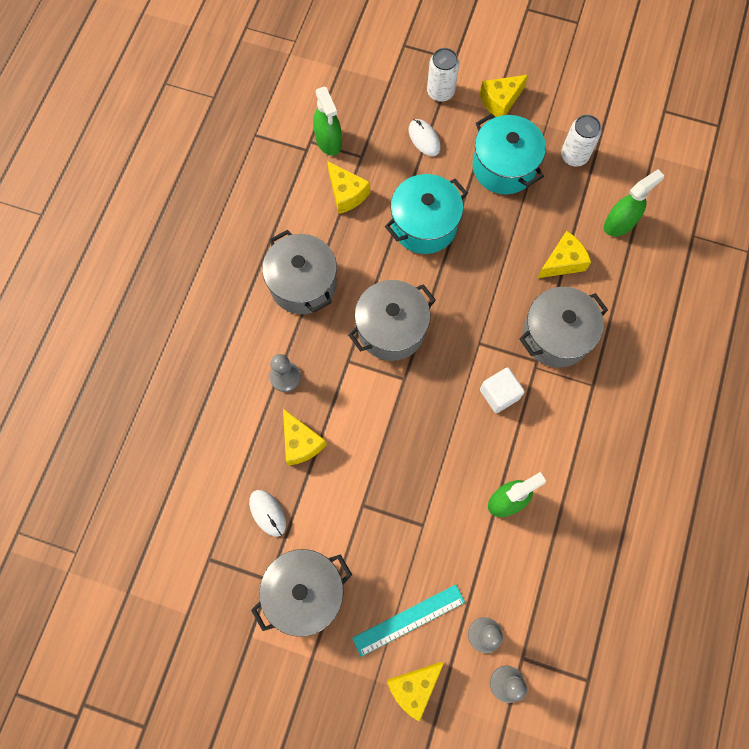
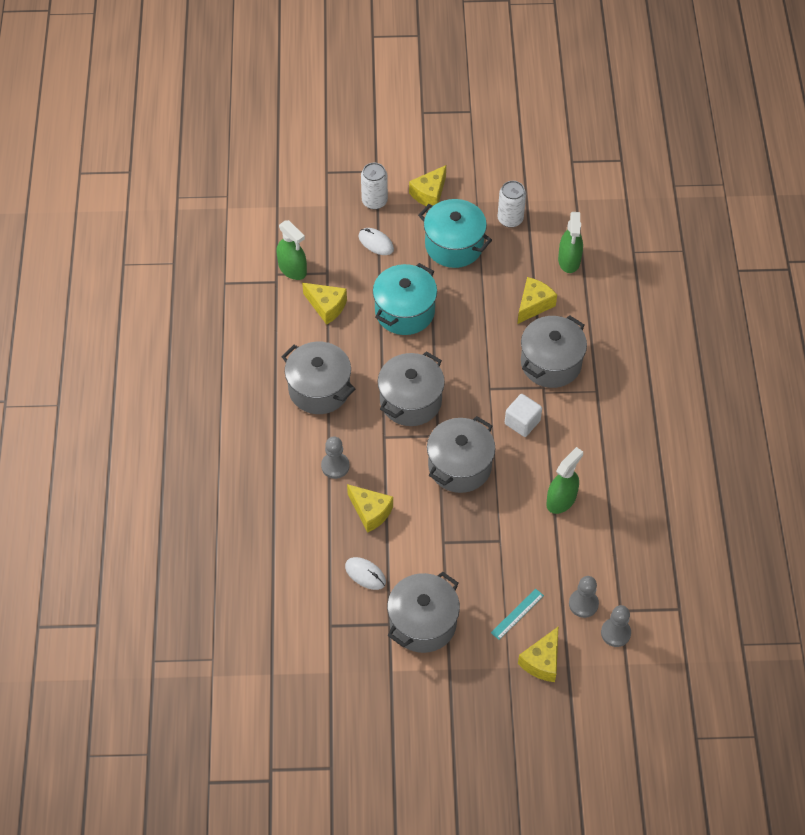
camera: 20 degrees left, 15 degrees down
(408, 619) = (517, 614): turquoise ruler -> turquoise ruler, size x0.65
(414, 422) = (459, 466): none -> grey pot
(619, 223) = (569, 260): green spray bottle -> green spray bottle turned 150 degrees clockwise

